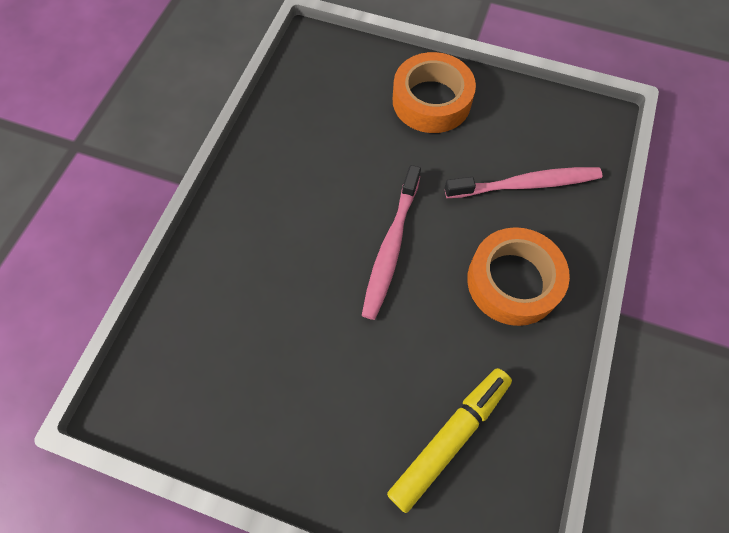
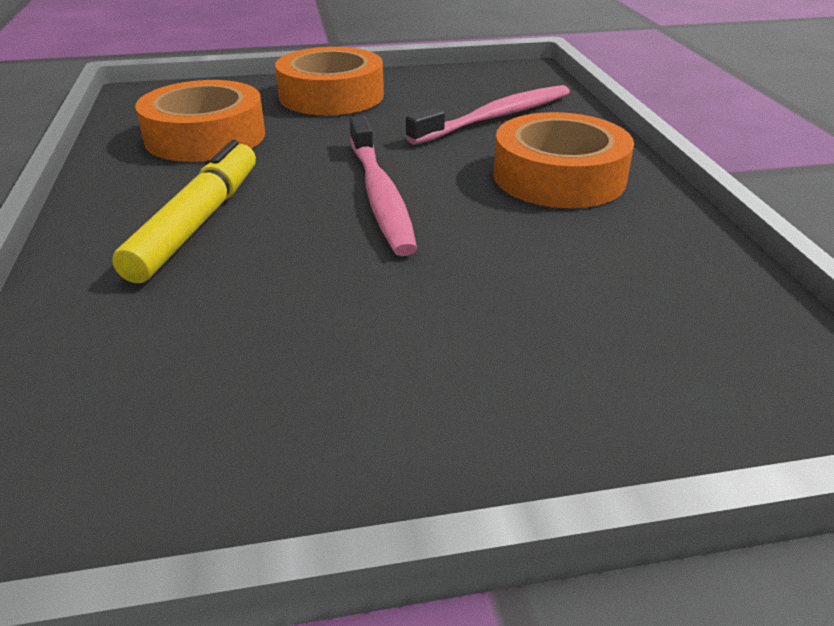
camera: 30 degrees left, 30 degrees down
(325, 124) = (205, 136): none -> orange tape
(450, 438) = (635, 320): yellow marker -> yellow marker (198, 222)

